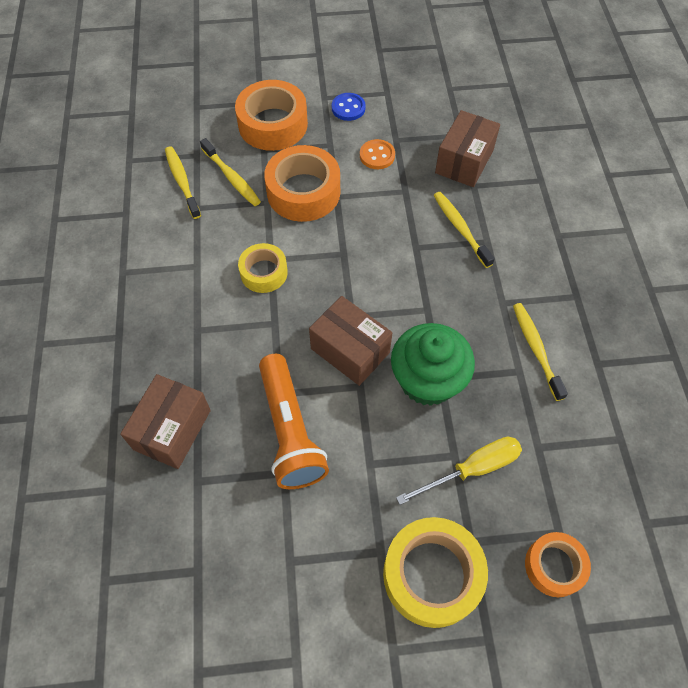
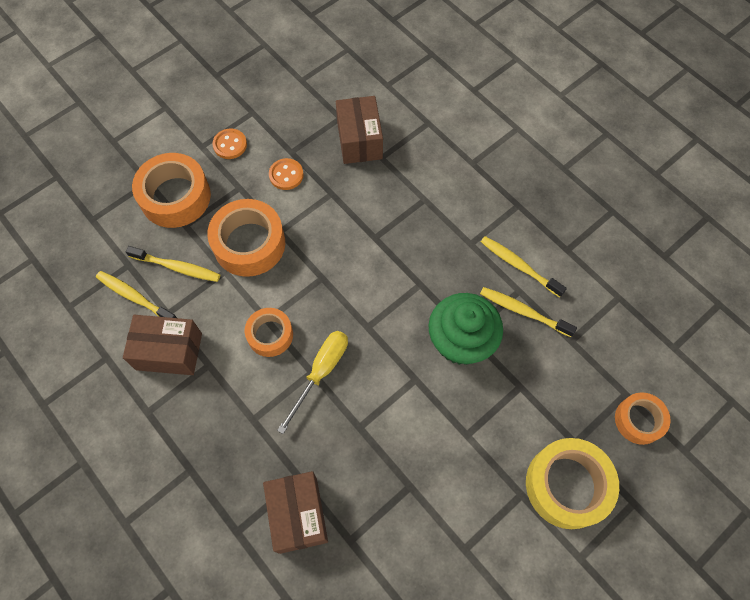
camera: 35 degrees left, 5 degrees up
(264, 272) = (270, 335): yellow tape -> orange tape
(290, 430) = (390, 451): orange flashlight -> none
(348, 108) = (230, 145): blue button -> orange button
(350, 350) = (387, 355): brown box -> brown box (169, 351)
(460, 229) = (397, 201): yellow toothbrush -> yellow toothbrush (524, 312)
(472, 469) = (539, 388): yellow screwdriver -> yellow screwdriver (321, 372)

